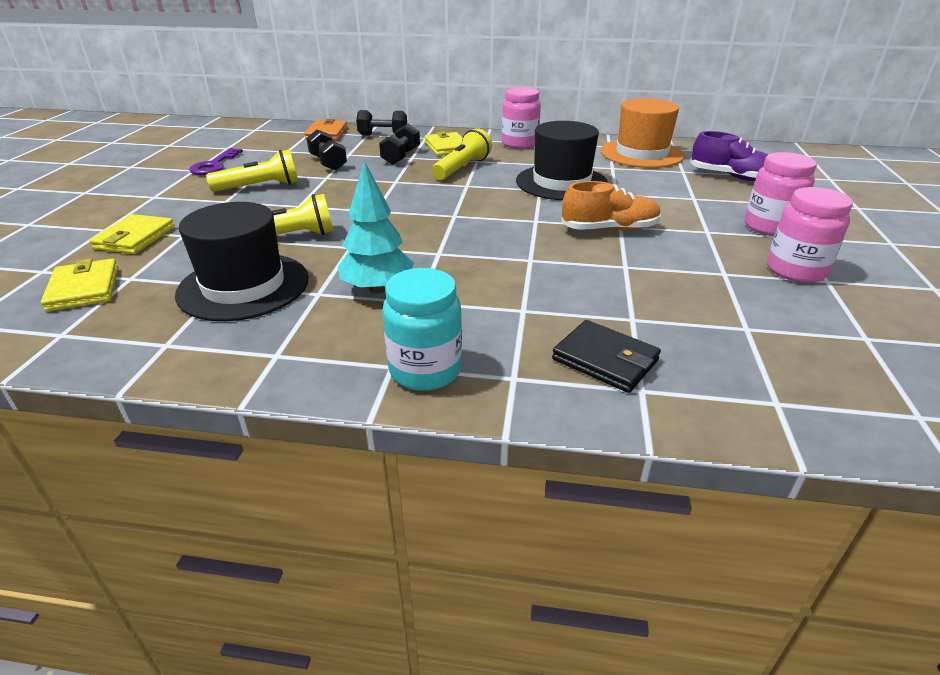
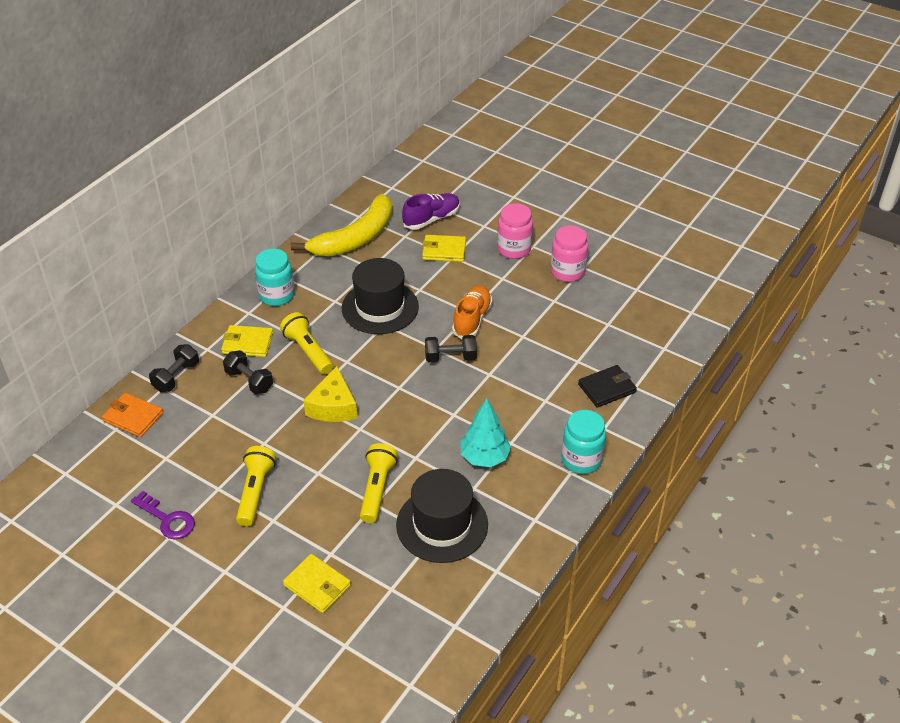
camera: 65 degrees left, 10 degrees up
(84, 289) = (393, 616): yellow wallet -> yellow wallet (444, 251)
(328, 163) = (227, 434): black dumbbell -> black dumbbell (450, 357)
(397, 193) = (333, 406): none -> yellow cheese
(519, 144) = (277, 295): pink jar -> turquoise jar
(641, 153) = (355, 238): orange hat -> yellow banana

